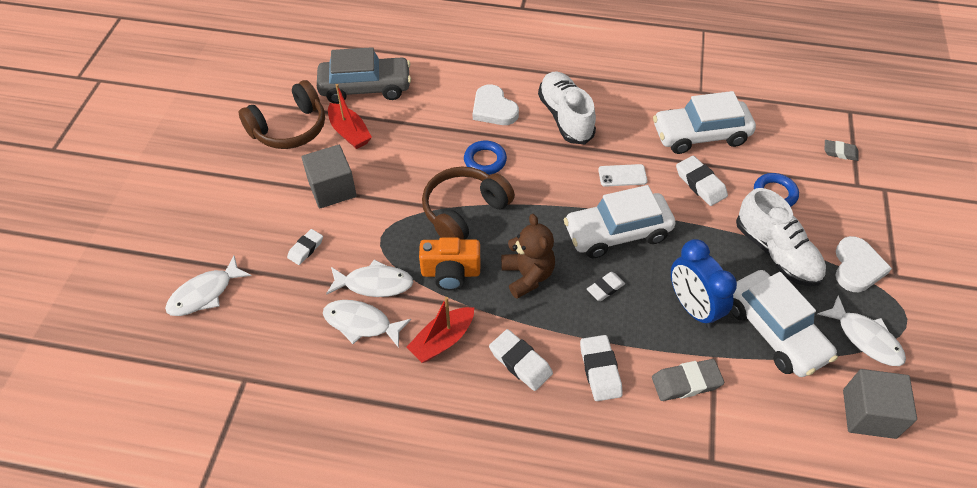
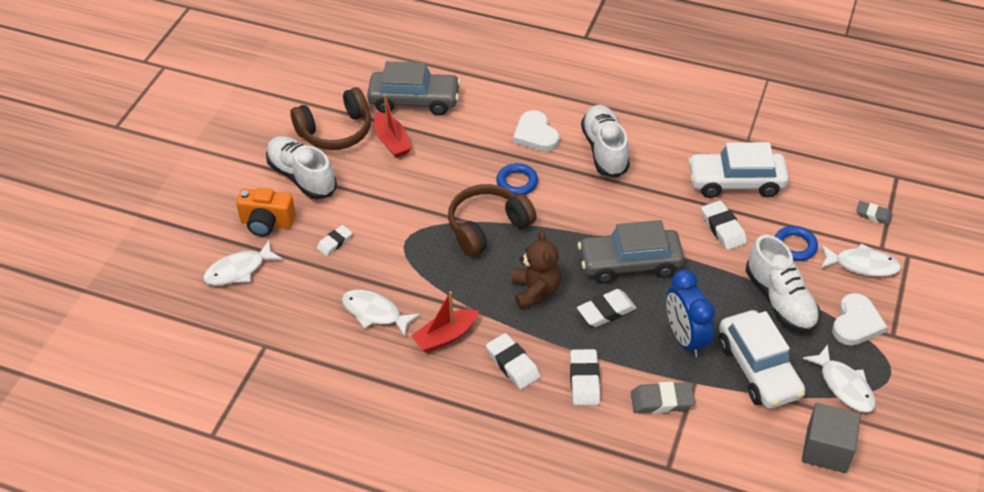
camera: 10 degrees right, 5 degrees down
(260, 181) = (302, 177): none -> white shoe
(332, 189) = (367, 192): grey cube -> none
(374, 284) = (392, 280): white fish -> white fish (862, 265)
(450, 273) = (464, 280): orange camera -> orange camera (267, 223)
(605, 288) = (606, 311): white eraser -> white eraser, size x1.53
(617, 233) = (629, 263): white car -> grey car
(622, 176) = (647, 212): white phone -> none

